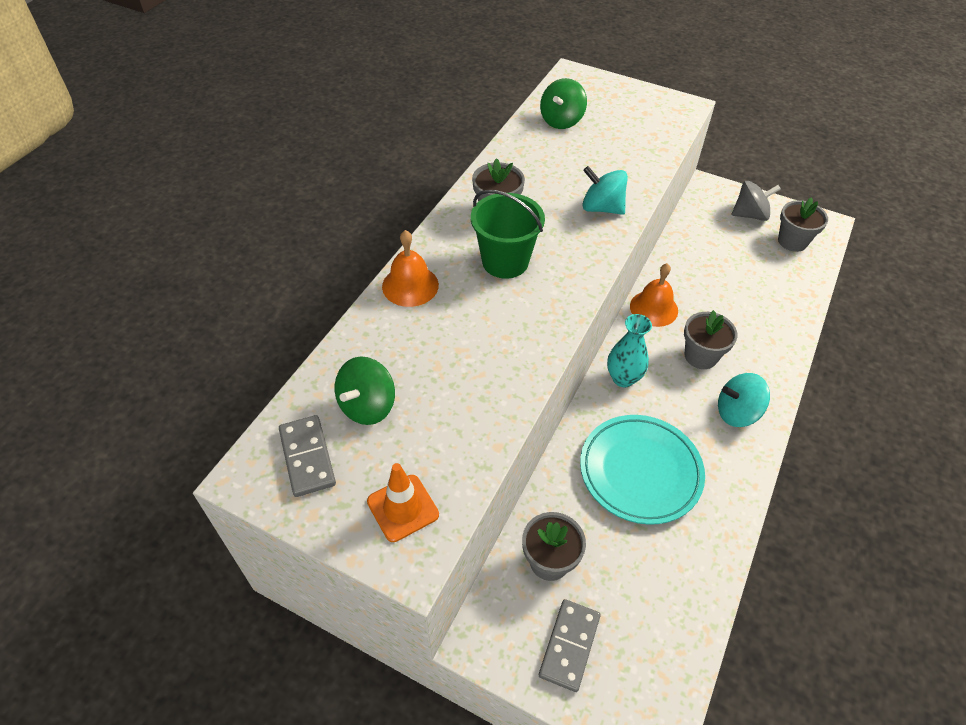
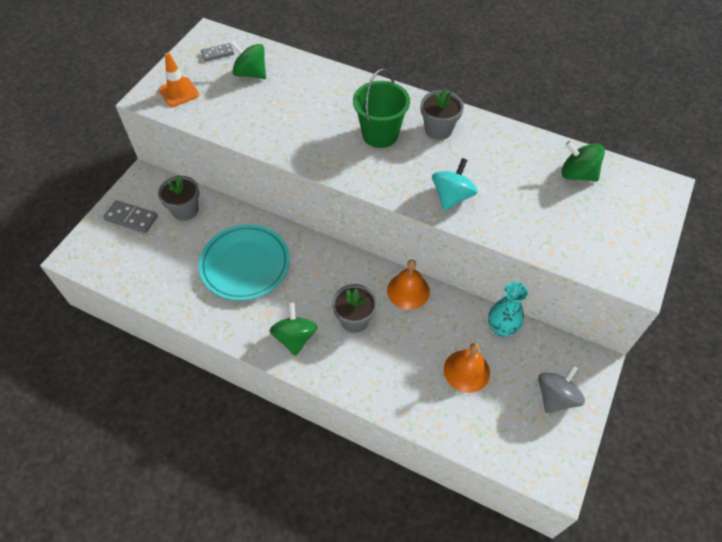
camera: 90 degrees right, 5 degrees up
(307, 457) = (218, 53): grey domino -> grey domino, size x0.65
(410, 285) = (353, 86): orange bell -> orange bell (466, 371)
(623, 378) = (330, 261): turquoise vase -> turquoise vase (501, 328)
(737, 412) = (295, 338): turquoise spinning top -> green spinning top
(750, 215) = (555, 397): grey spinning top -> grey spinning top turned 135 degrees counterclockwise
(792, 241) = (519, 433): grey flower pot -> none

